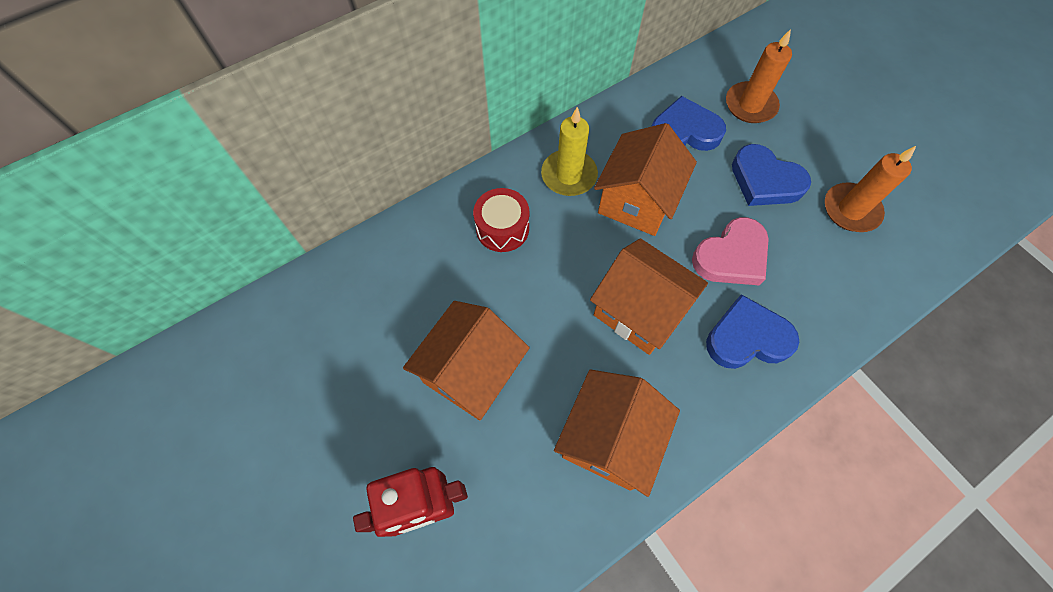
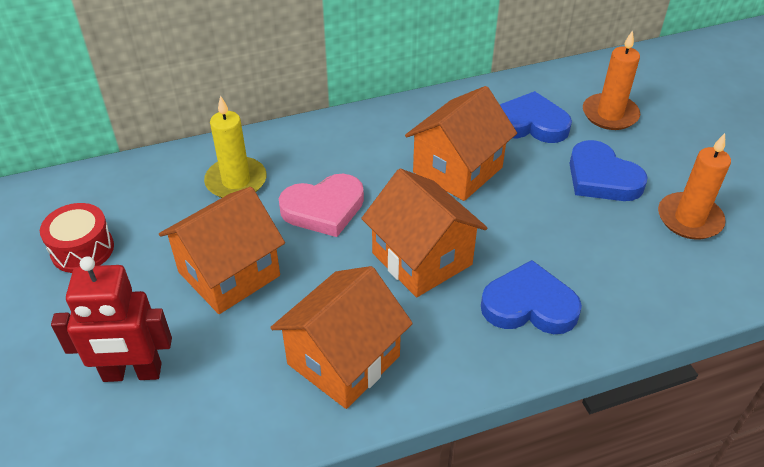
camera: 15 degrees right, 20 degrees down
(502, 228) = (312, 167): red drum -> red drum (82, 249)
(569, 175) = (396, 138): yellow candle -> yellow candle (236, 181)
(731, 256) = (539, 233): pink heart -> pink heart (324, 209)

